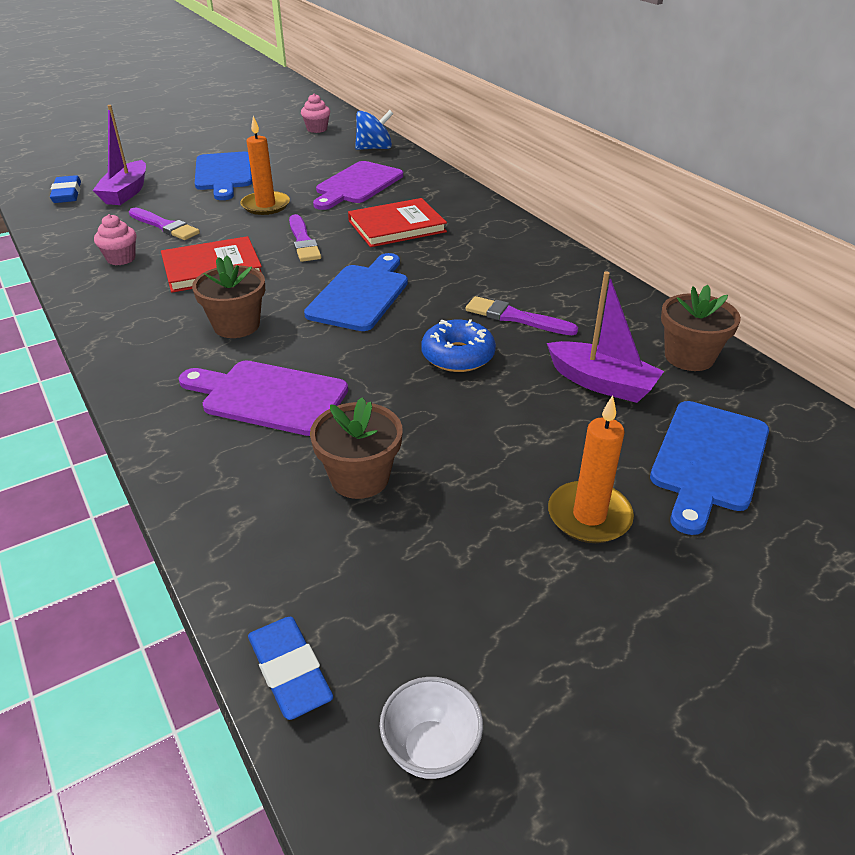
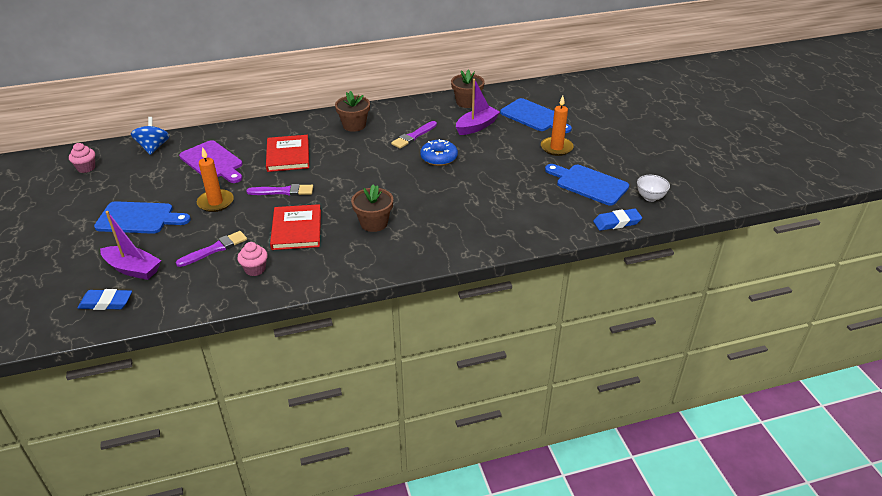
camera: 75 degrees left, 0 degrees up
(268, 397) = (449, 216): purple cutting board -> none
(360, 295) = (364, 178): blue cutting board -> blue cutting board (588, 184)
(360, 478) = (519, 196): brown flower pot -> brown flower pot (354, 125)

